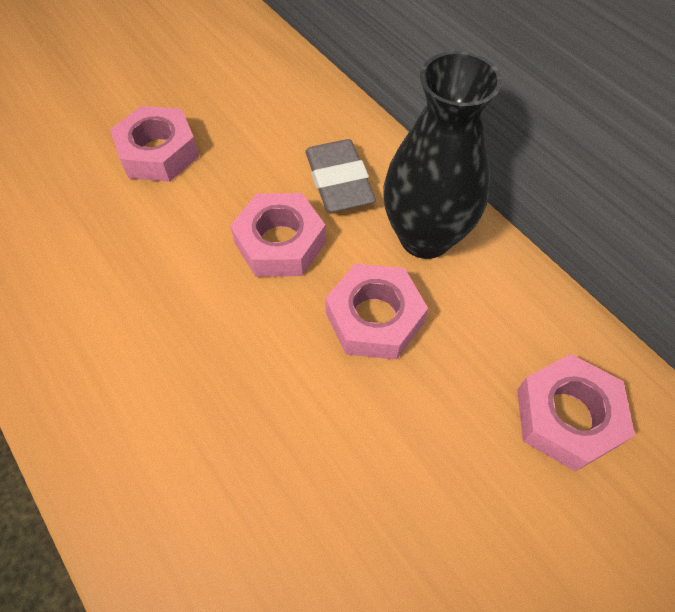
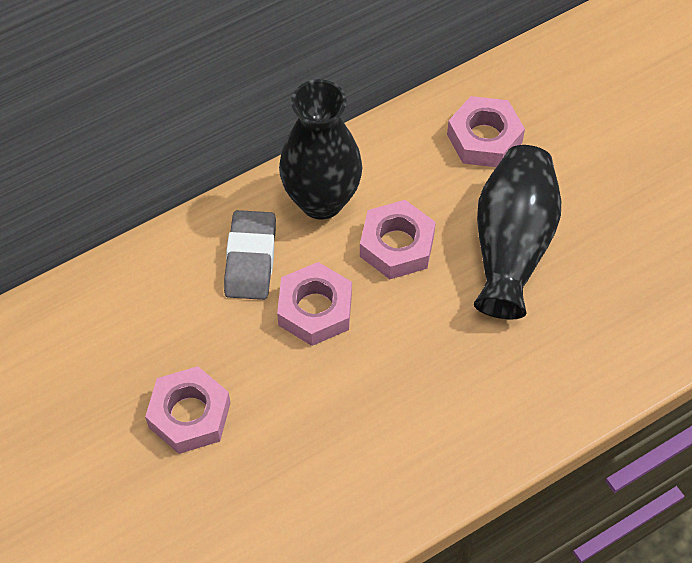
camera: 85 degrees left, 0 degrees up
(339, 181) = (250, 259): grey eraser -> grey eraser turned 75 degrees counterclockwise
(394, 461) = (512, 245): none -> black vase

